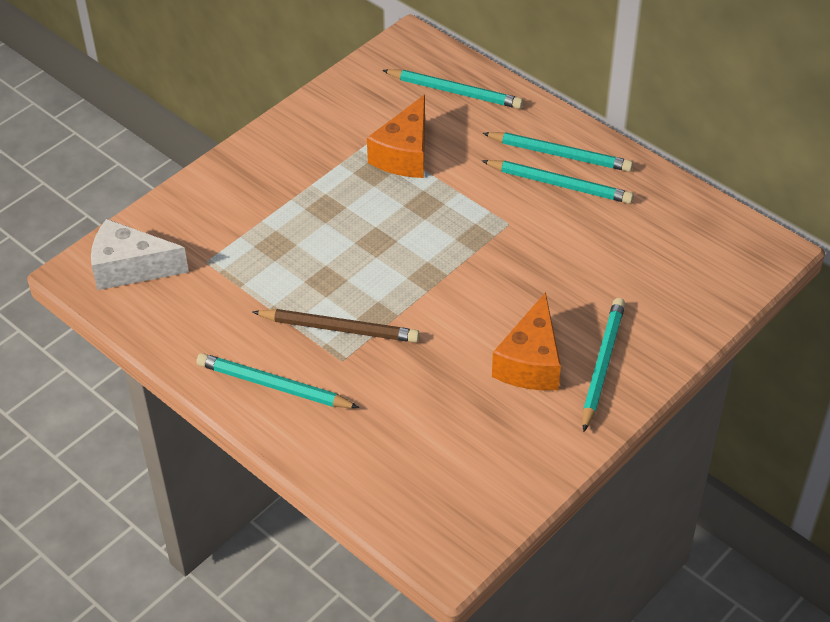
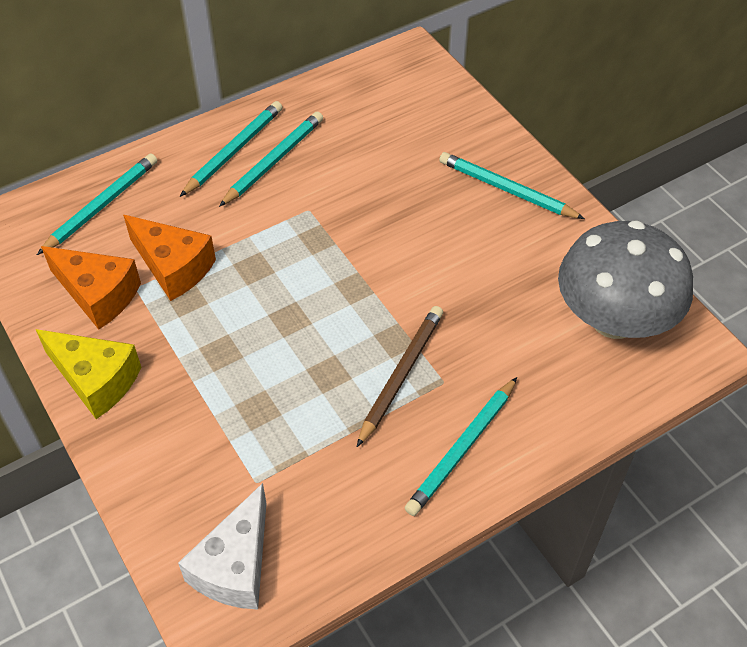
camera: 75 degrees left, 5 degrees up
(274, 144) = (96, 380): none -> yellow cheese
(461, 478) = (614, 319): none -> grey mushroom
(530, 362) = (489, 237): orange cheese -> orange cheese (98, 294)

